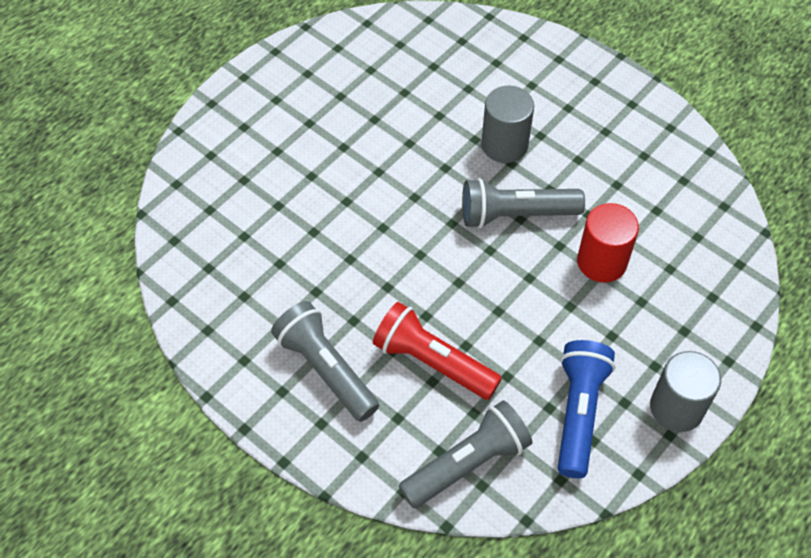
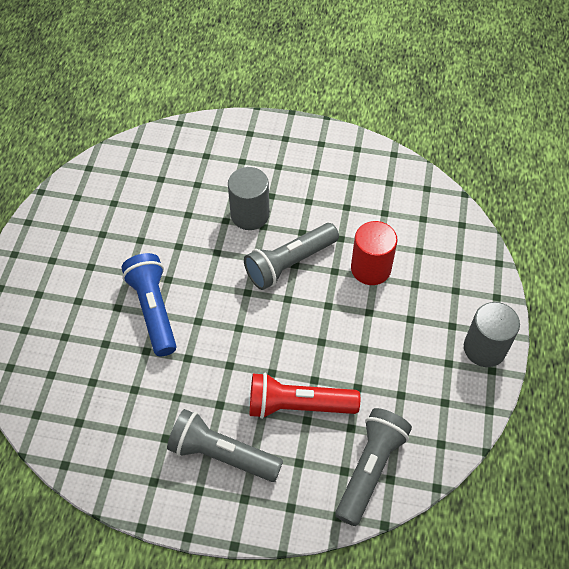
camera: 30 degrees left, 0 degrees up
(579, 413) = (423, 388): blue flashlight -> blue flashlight (154, 310)

